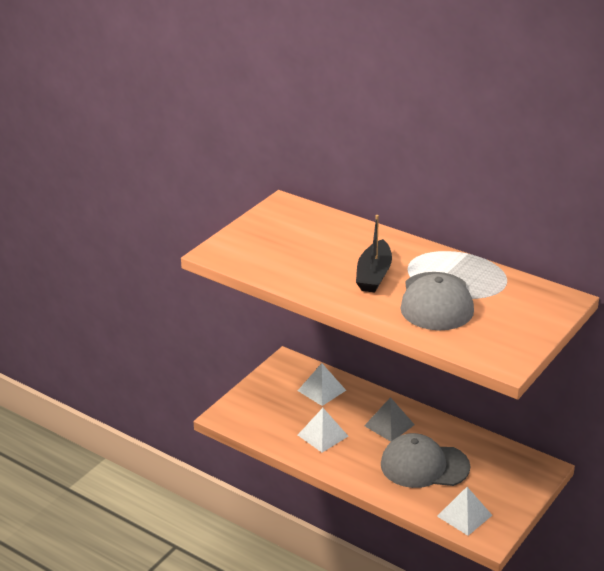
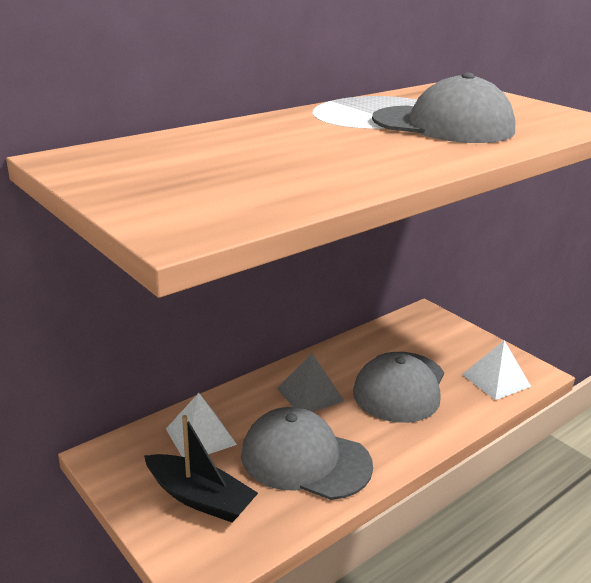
camera: 75 degrees left, 5 degrees down
(322, 435) = (305, 459): white pyramid -> grey cap
(374, 275) = (355, 141): black boat -> black boat (200, 498)

